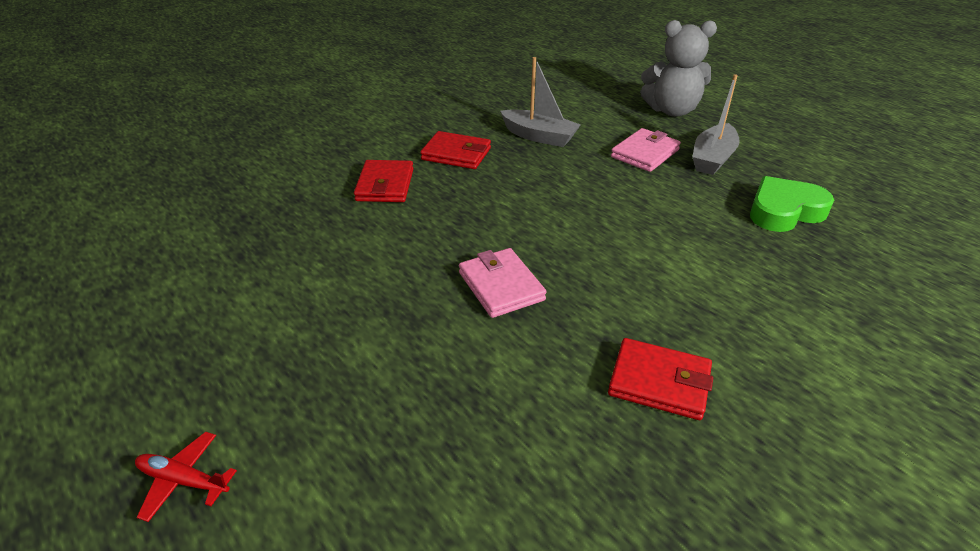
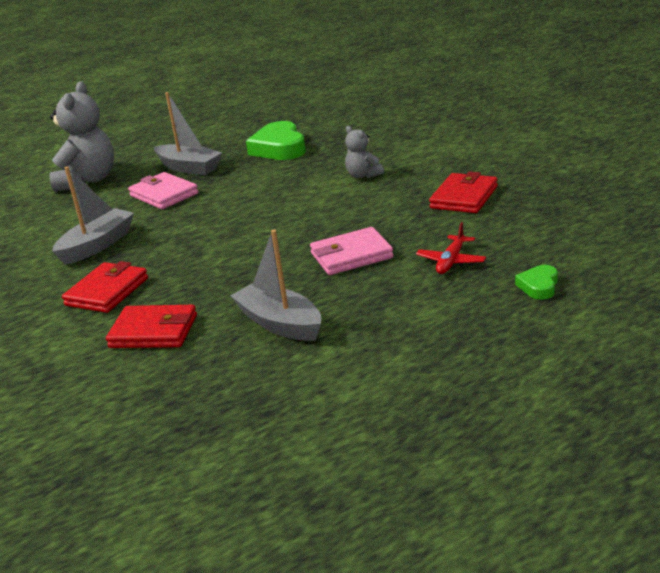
camera: 80 degrees left, 10 degrees down
(183, 480) = (580, 377): red plane -> red plane (451, 261)
(375, 249) = (280, 323): none -> grey boat
(396, 454) = (539, 286): none -> green heart
(716, 284) = (363, 175): none -> grey teddy bear

